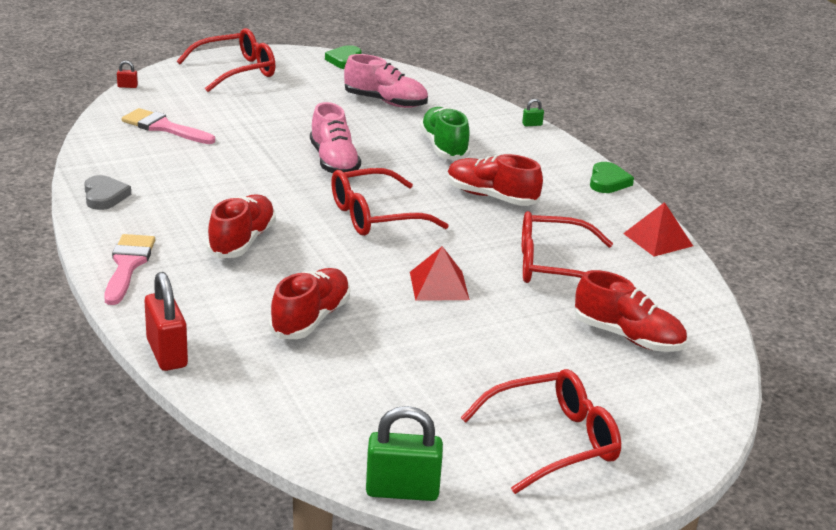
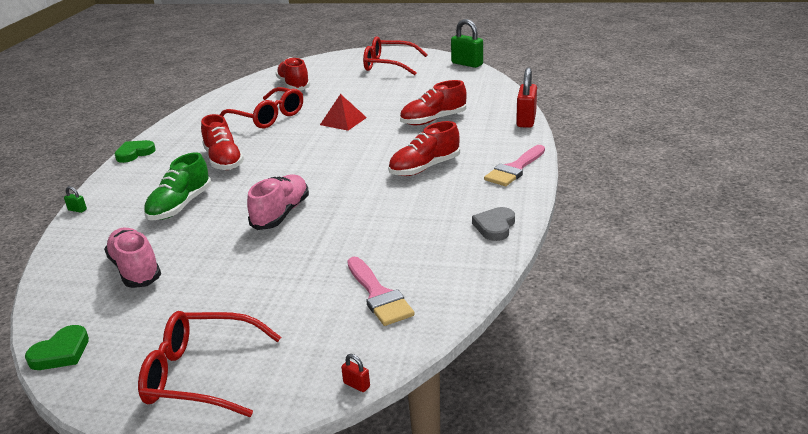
camera: 140 degrees left, 0 degrees up
(374, 216) = (318, 165): red glasses -> none
(658, 239) = (187, 117): red pyramid -> none

